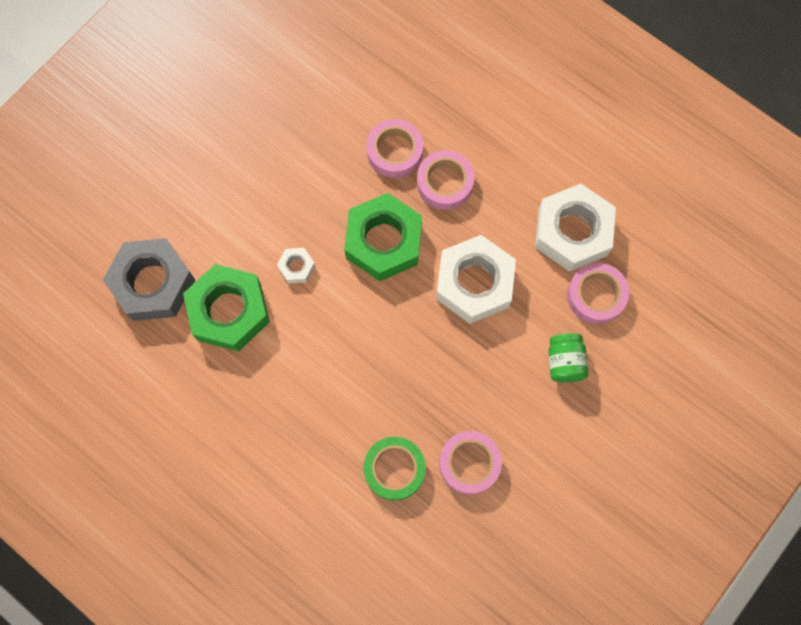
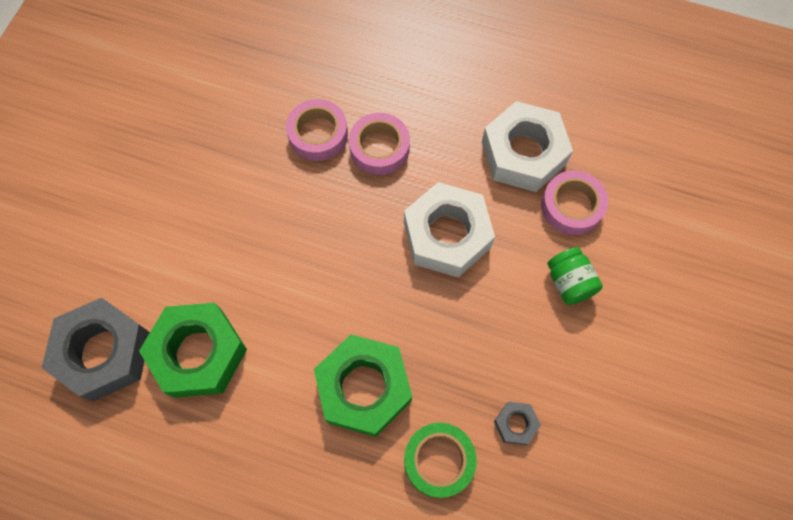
camera: 20 degrees left, 5 degrees down
(296, 267) = (256, 282): white nut -> none
(383, 241) = (339, 225): green nut -> green nut (364, 388)
(469, 463) = (515, 424): pink tape -> grey nut

